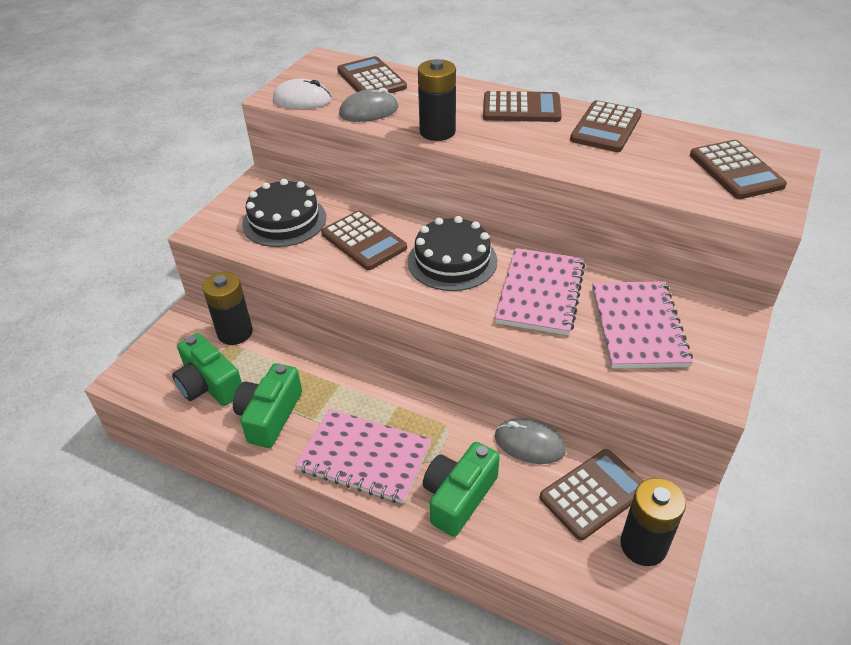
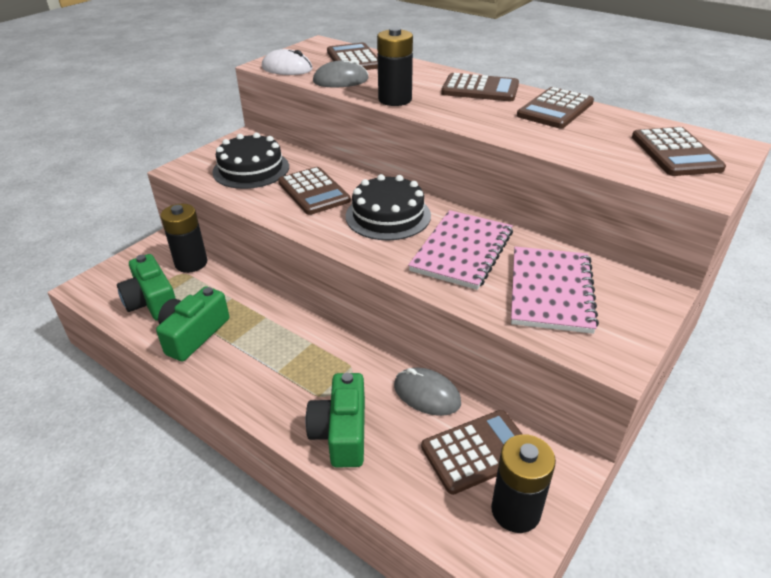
camera: 10 degrees right, 5 degrees down
(364, 457) = (265, 383): pink notebook -> none
(459, 497) = (341, 432): green camera -> green camera turned 45 degrees counterclockwise

